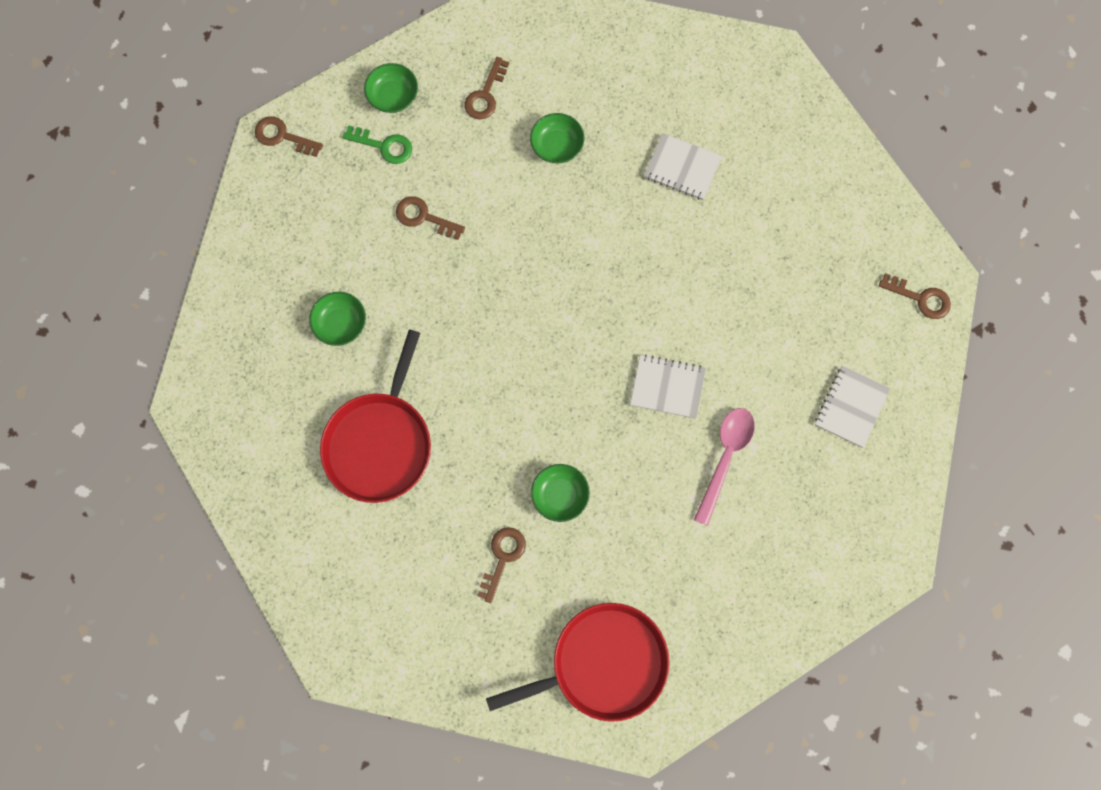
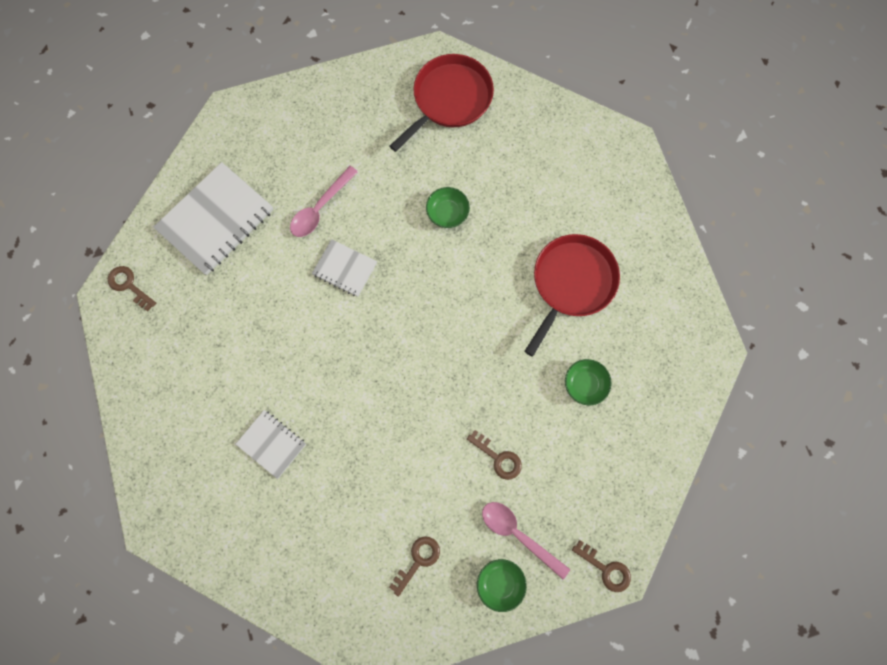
camera: 165 degrees left, 0 degrees up
(384, 146) = (518, 534): green key -> pink spoon
(502, 558) = (500, 181): brown key -> none
(557, 145) = (369, 493): green bowl -> none
(602, 664) = (449, 99): red pan -> red pan turned 135 degrees clockwise
(851, 407) = (216, 220): white notebook -> white notebook, size x1.83

